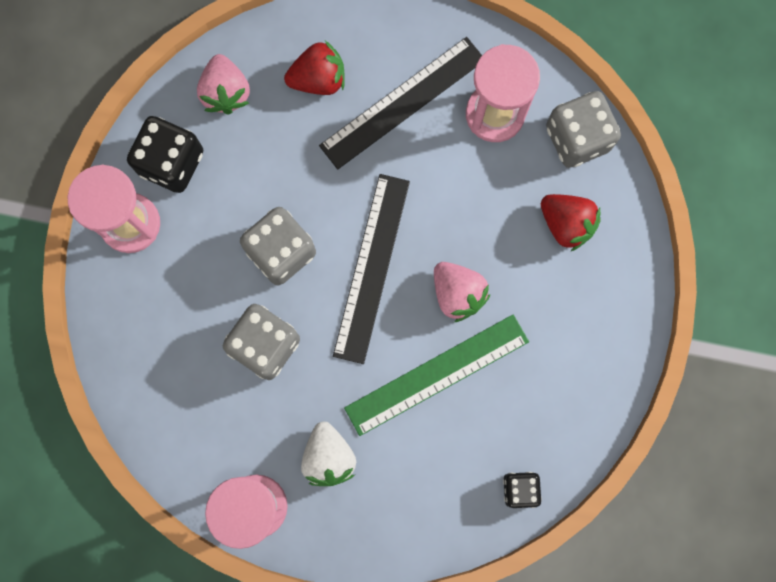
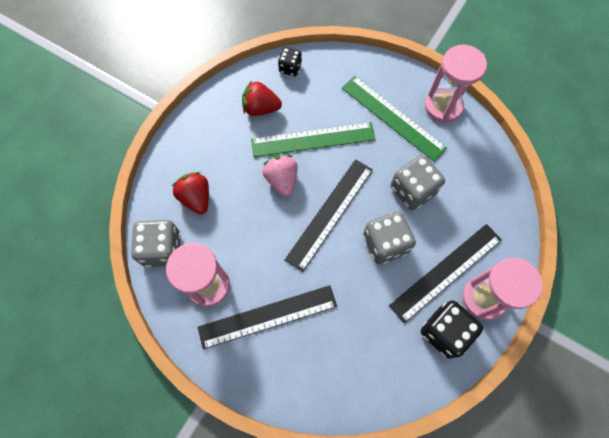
camera: 160 degrees left, 10 degrees down
(188, 241) = (446, 272): none -> black ruler
(226, 92) = (391, 371): pink strawberry -> none
(318, 79) = (320, 356): red strawberry -> red strawberry (260, 108)
(328, 457) = (393, 117): white strawberry -> green ruler

